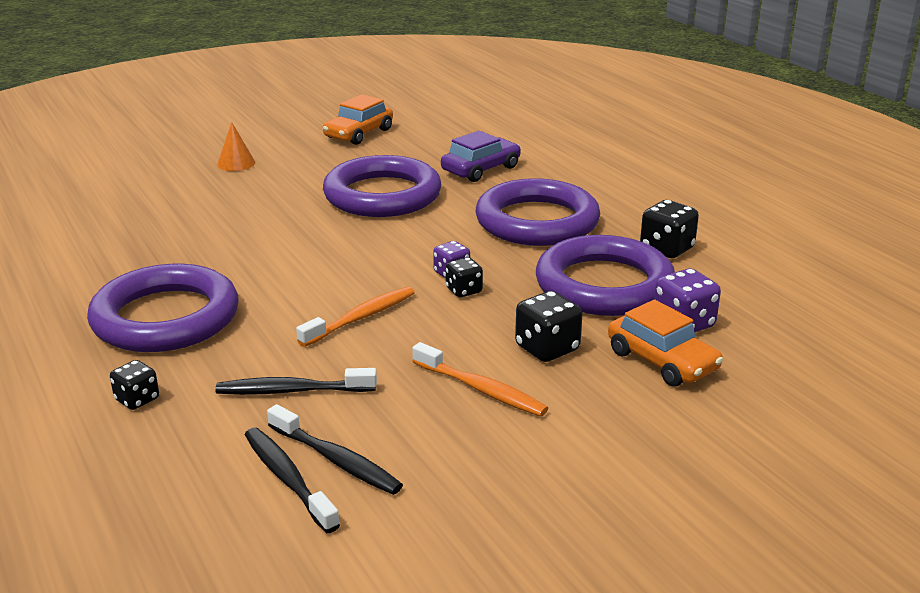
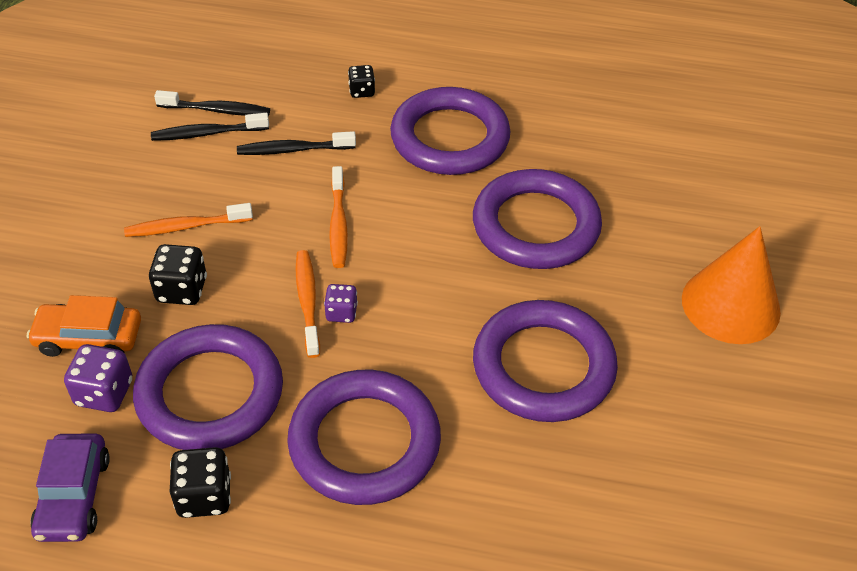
camera: 130 degrees right, 20 degrees up
(236, 163) = (730, 305): orange cone -> orange cone, size x2.11
(242, 241) = (536, 226): none -> purple ring
(292, 391) = (293, 150): black toothbrush -> black toothbrush turned 135 degrees counterclockwise
(358, 134) = (745, 455): orange car -> none
(464, 291) = (307, 301): black dice -> orange toothbrush
(481, 169) = (533, 494): purple car -> purple car (74, 496)

